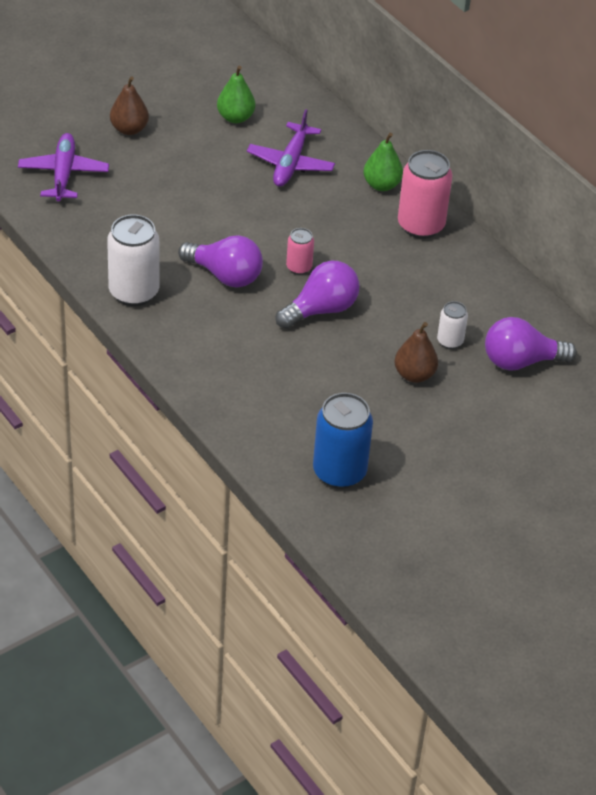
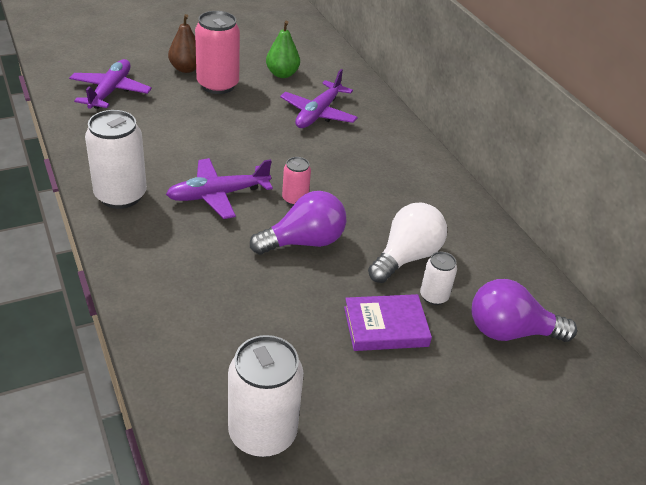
camera: 10 degrees right, 5 degrees down
(225, 275) = (218, 195): purple light bulb -> purple plane
(339, 472) = (262, 433): blue can -> white can
(381, 185) = (397, 142): green pear -> none
(414, 375) = (385, 327): brown pear -> purple book
(418, 309) = (406, 257): none -> white light bulb
(421, 226) = (427, 181): pink can -> pink can (218, 85)

